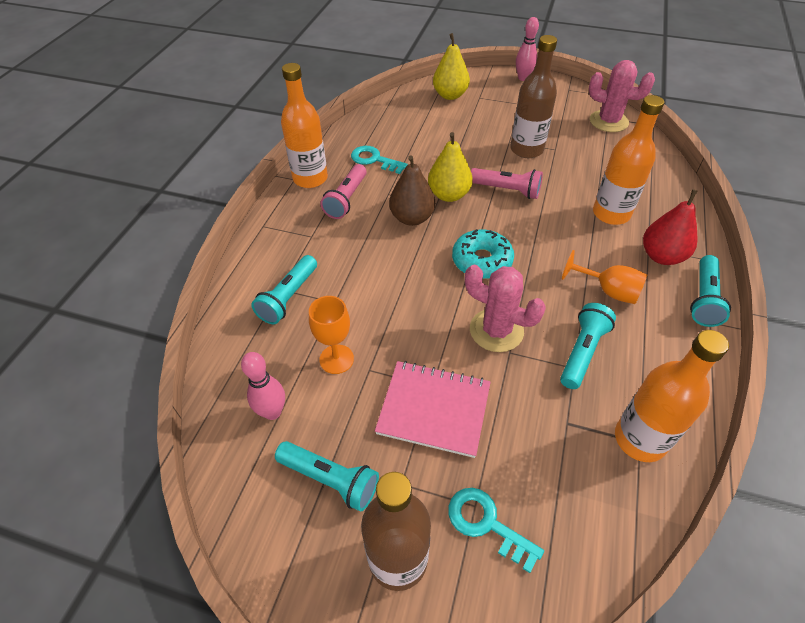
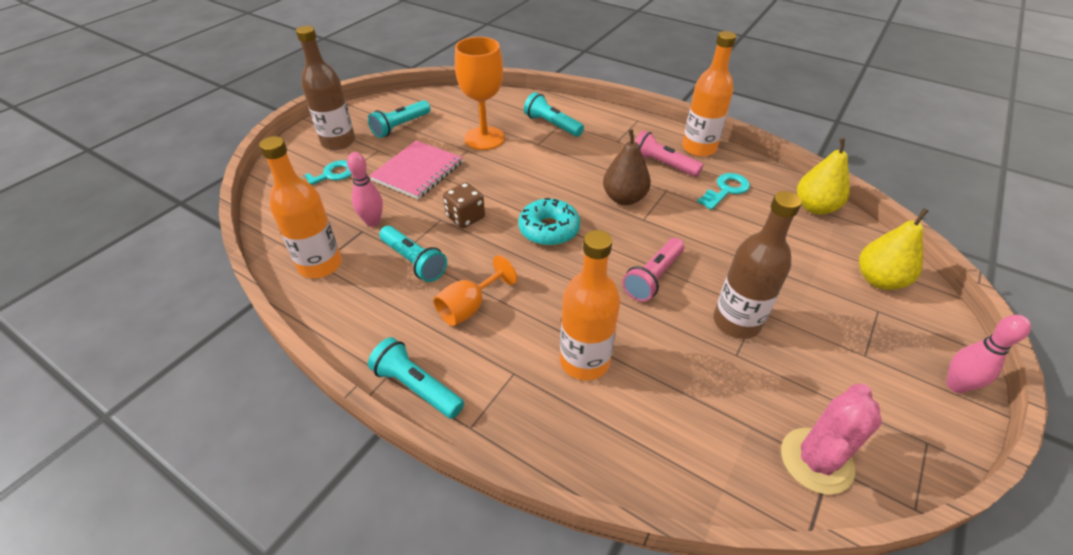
camera: 105 degrees right, 5 degrees down
(272, 412) = (459, 112): pink bowling pin -> pink bowling pin (373, 222)
(336, 359) = (484, 138): orange goblet -> orange goblet, size x1.62
(449, 195) = (654, 230): yellow pear -> yellow pear (815, 207)
(496, 330) = (465, 217): pink cactus -> brown dice
(661, 256) = (495, 379): red pear -> none

